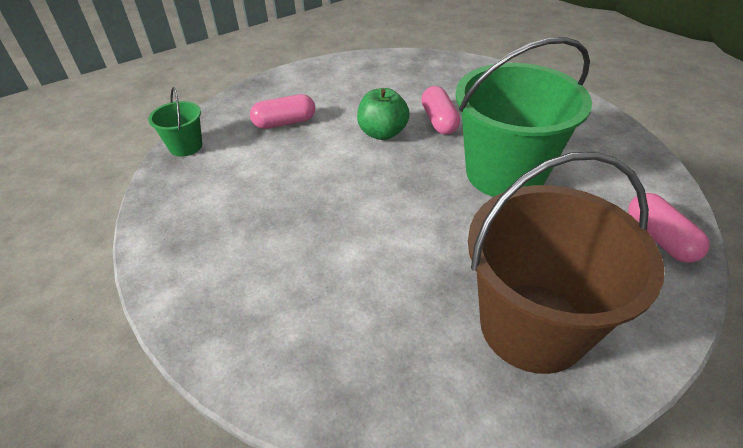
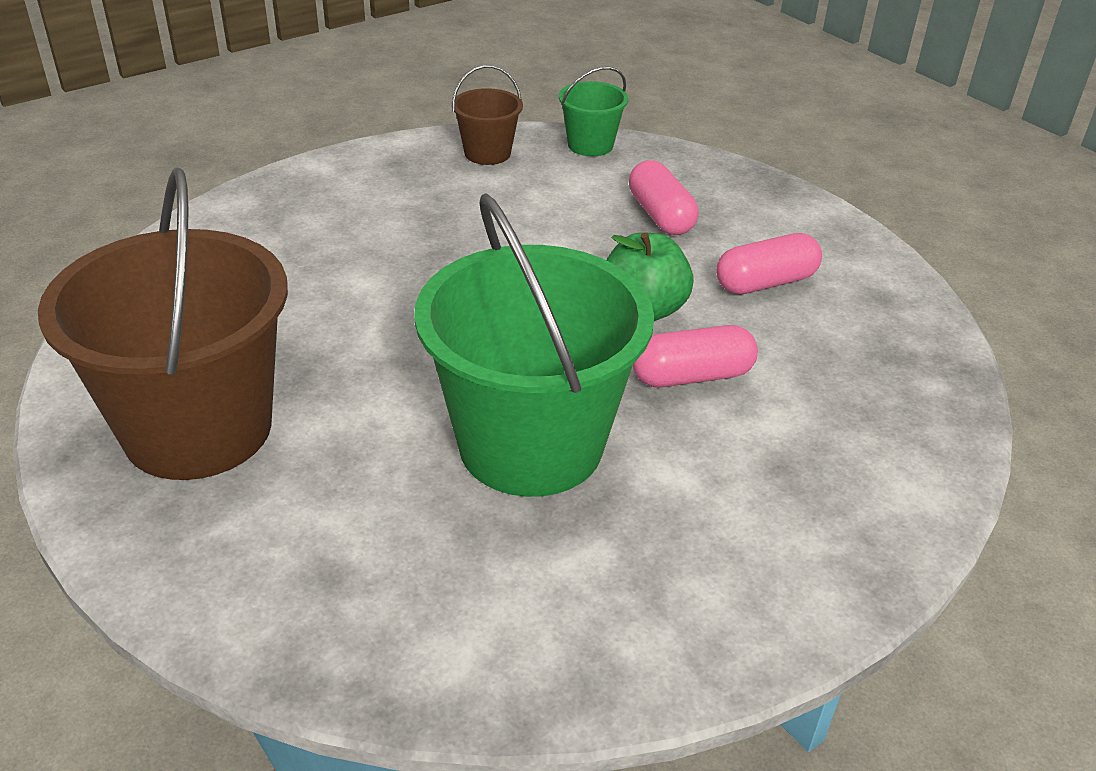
camera: 85 degrees right, 5 degrees down
(179, 195) = (487, 153): none -> brown bucket
(659, 238) = (334, 623): pink capsule -> pink capsule (765, 283)

